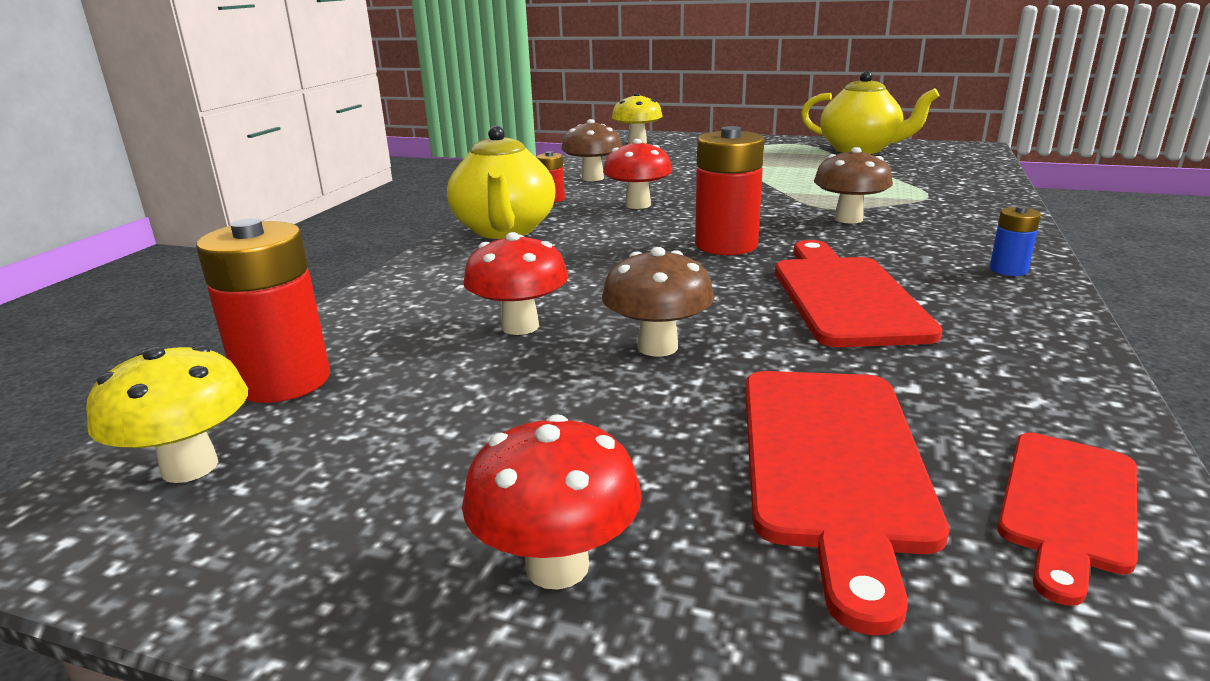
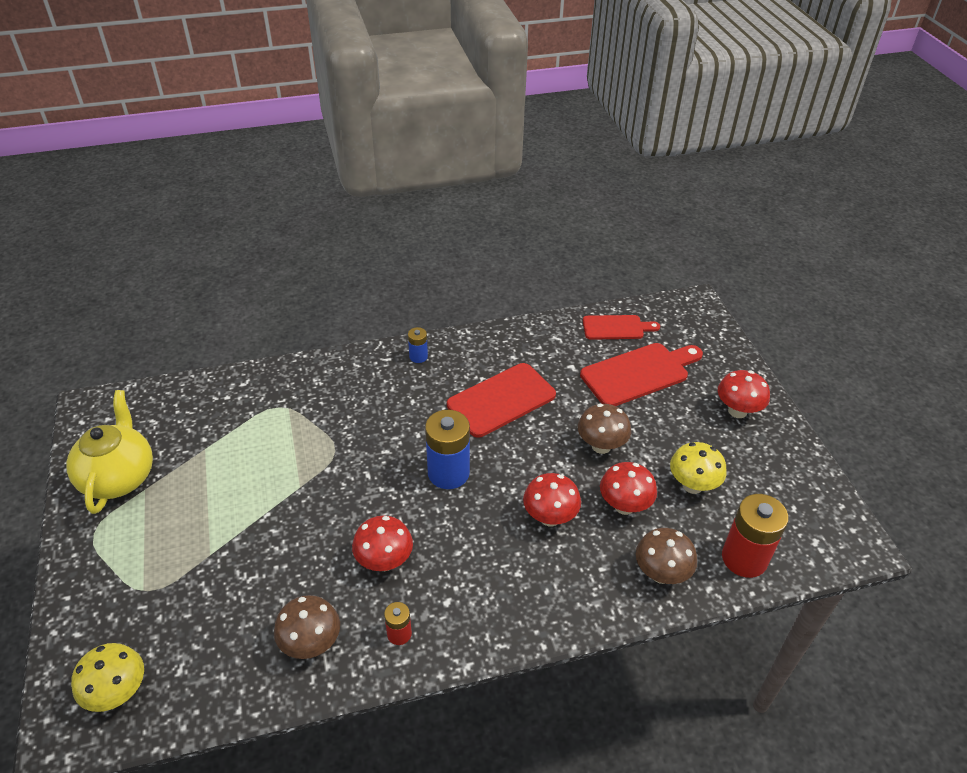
camera: 125 degrees left, 20 degrees up
(190, 467) = (804, 533): yellow mushroom -> yellow mushroom (692, 485)
(504, 230) = (496, 613): yellow teapot -> none
(577, 278) = (550, 517): none -> red mushroom
(726, 245) = (448, 473): red battery -> blue battery
(848, 219) = (358, 432): brown mushroom -> brown mushroom (661, 574)

